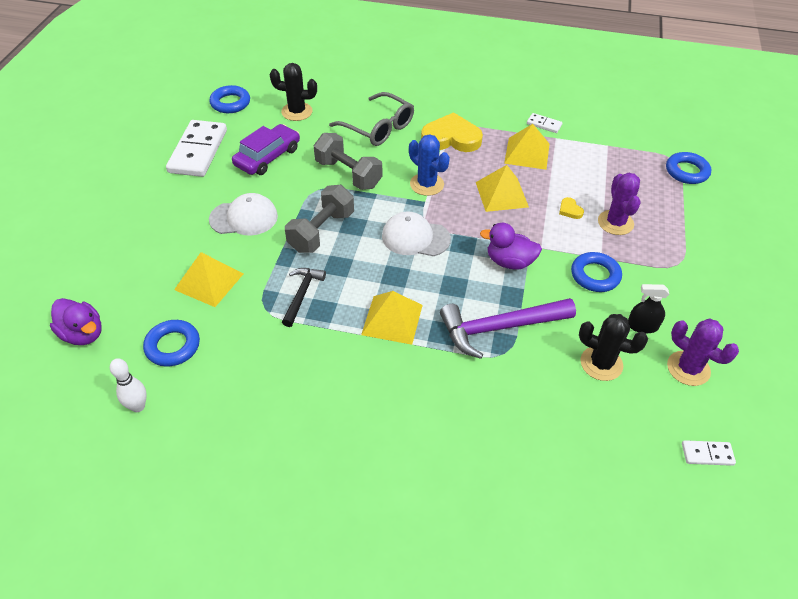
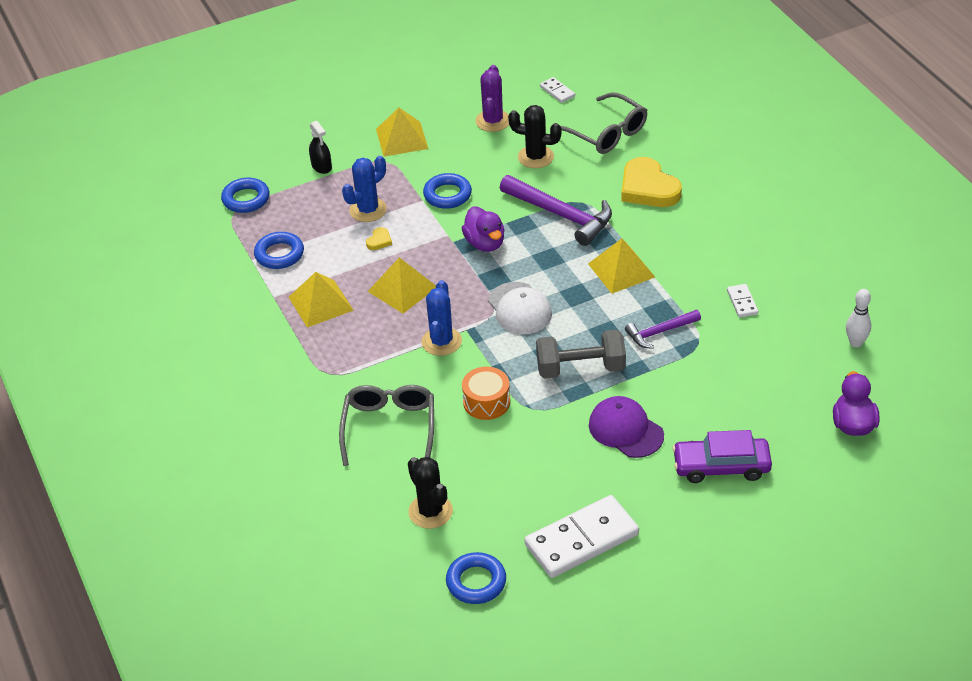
camera: 125 degrees left, 5 degrees down
(173, 346) = (794, 365): blue ring -> blue ring (279, 254)
(209, 281) = (716, 395): yellow pyramid -> yellow pyramid (402, 138)
(244, 218) = (625, 430): white cap -> purple cap
(267, 157) = (528, 478): purple car -> purple car (721, 466)
(302, 295) = (660, 332): black hammer -> purple hammer
(348, 174) = (486, 402): grey dumbbell -> orange drum
(451, 138) = (350, 365): yellow heart -> yellow heart (648, 188)
(544, 124) = (257, 315): white domino -> white domino (742, 302)
(595, 444) = (606, 133): none -> grey glasses
(601, 363) = (535, 157): black cactus -> black cactus turned 60 degrees counterclockwise
(615, 223) = (368, 210): purple cactus -> blue cactus
(642, 326) = (475, 153): black spray bottle -> black spray bottle (321, 166)

